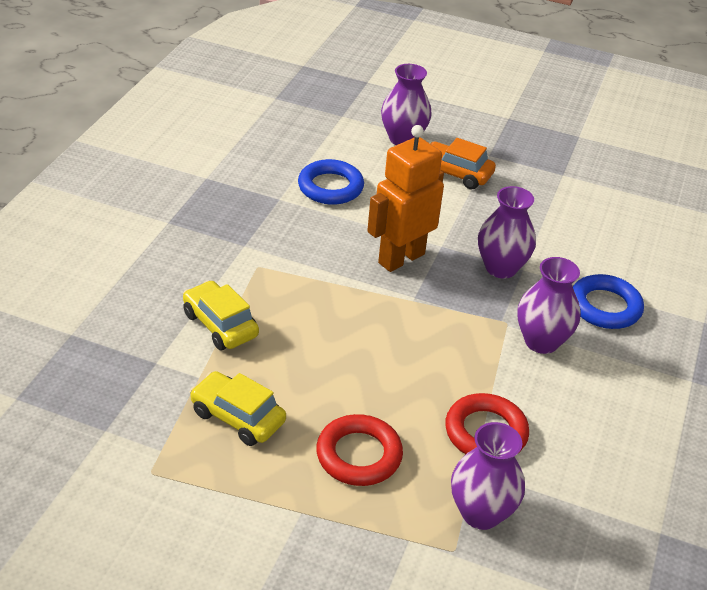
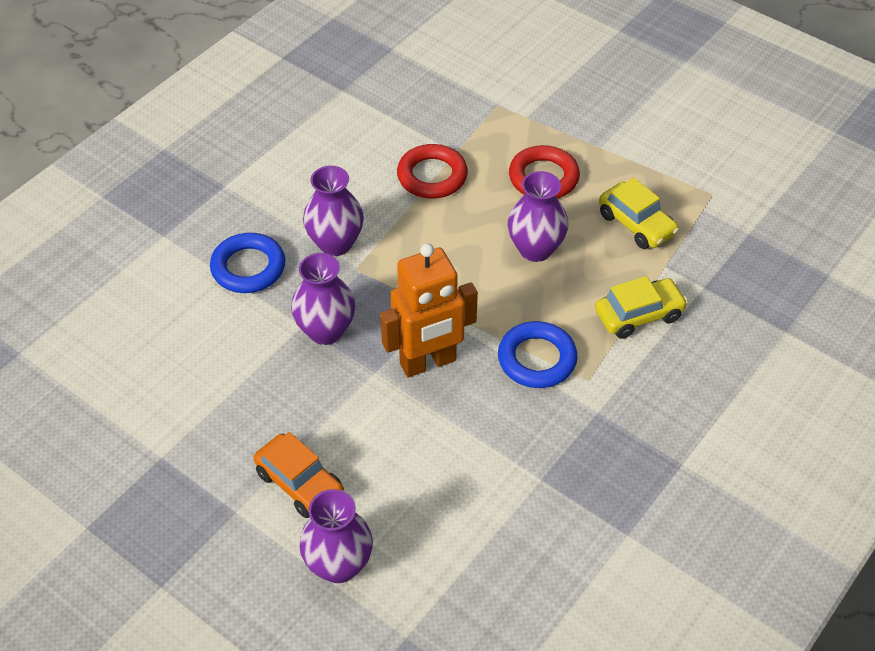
camera: 160 degrees left, 10 degrees up
(220, 325) = (639, 315): yellow car -> yellow car turned 90 degrees counterclockwise
(330, 187) = (471, 487): blue ring -> blue ring (537, 359)
(481, 513) = (466, 123): purple vase -> purple vase (535, 249)

